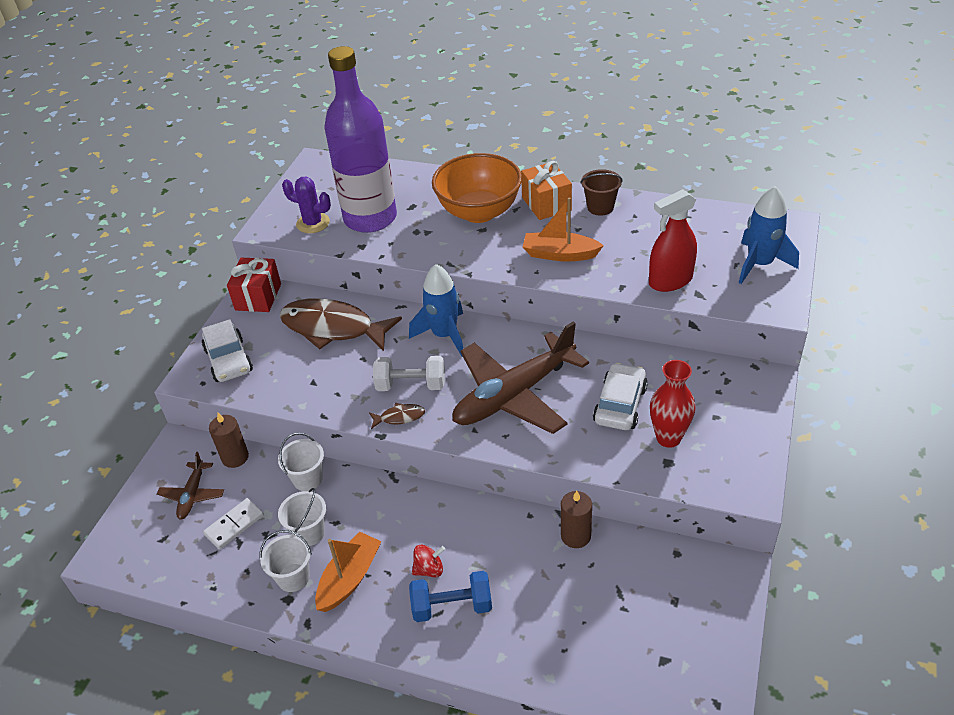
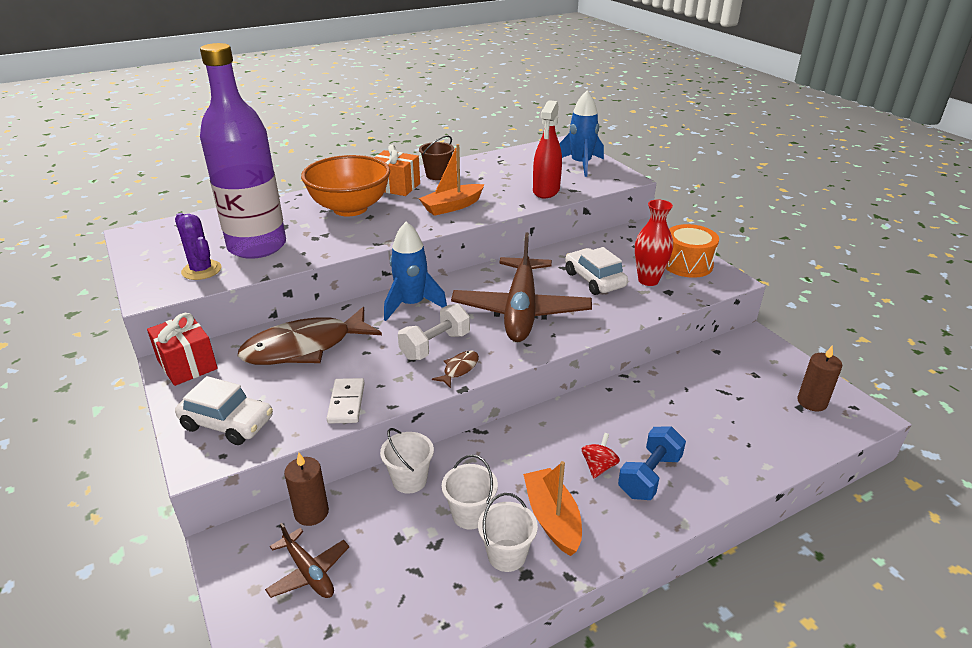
camera: 50 degrees left, 10 degrees down
(234, 525) = (391, 562): white domino -> white domino (346, 403)
(313, 223) = (201, 270): purple cactus -> purple cactus turned 75 degrees clockwise
(575, 536) = (653, 380): brown candle -> brown candle (812, 402)
(737, 446) = (687, 264): none -> orange drum

